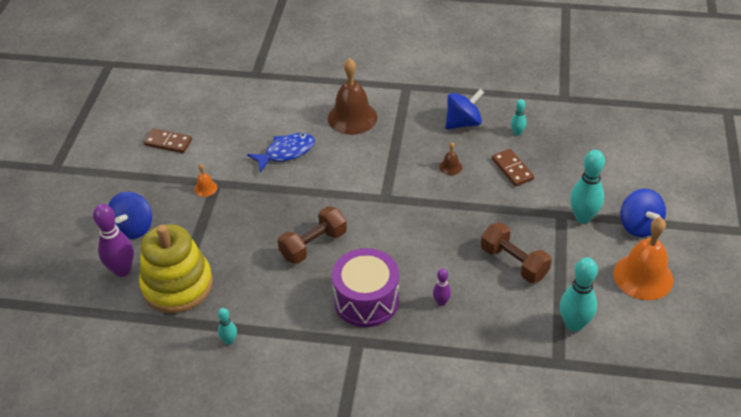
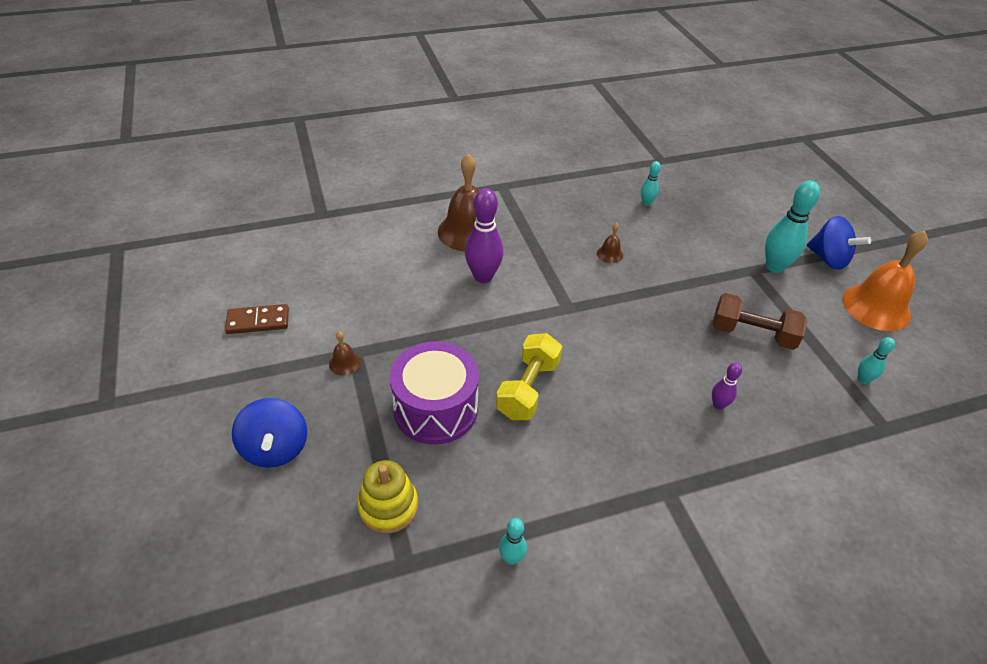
camera: 30 degrees left, 0 degrees up
(122, 270) = (294, 515): purple bowling pin -> purple bowling pin (483, 277)
(177, 285) = (388, 506): yellow stacking toy -> yellow stacking toy, size x0.57
(205, 188) = (345, 363): orange bell -> brown bell
(286, 152) = (418, 290): blue fish -> none
(313, 245) = (528, 389): brown dumbbell -> yellow dumbbell
(366, 300) = (638, 434): purple drum -> purple drum (435, 409)
(463, 123) = (587, 207): blue spinning top -> none
(512, 169) = (671, 239): brown domino -> none
(574, 324) = (862, 380): turquoise bowling pin -> turquoise bowling pin, size x0.52

